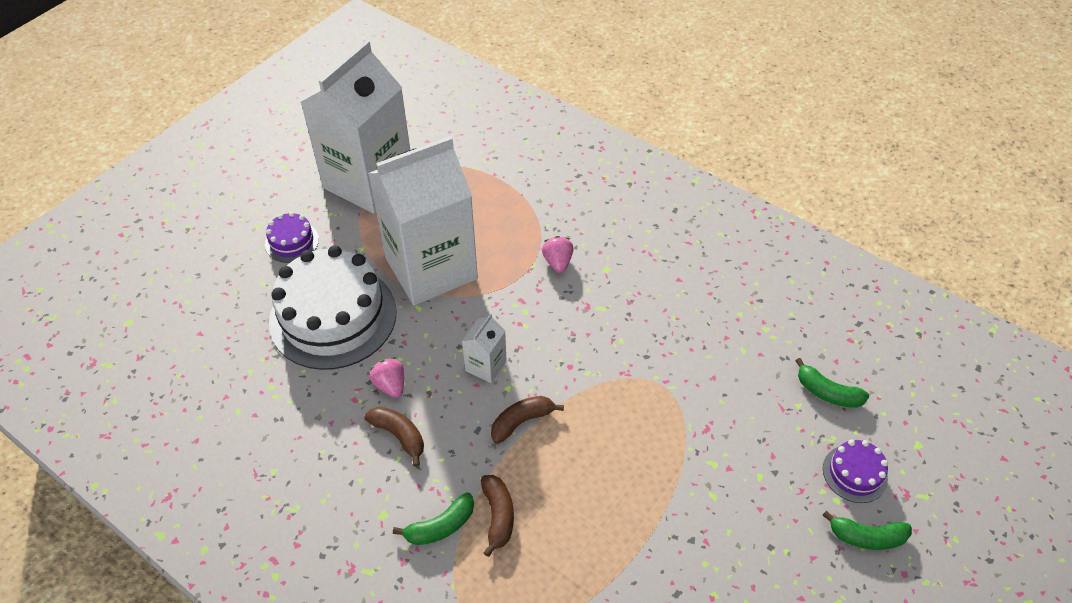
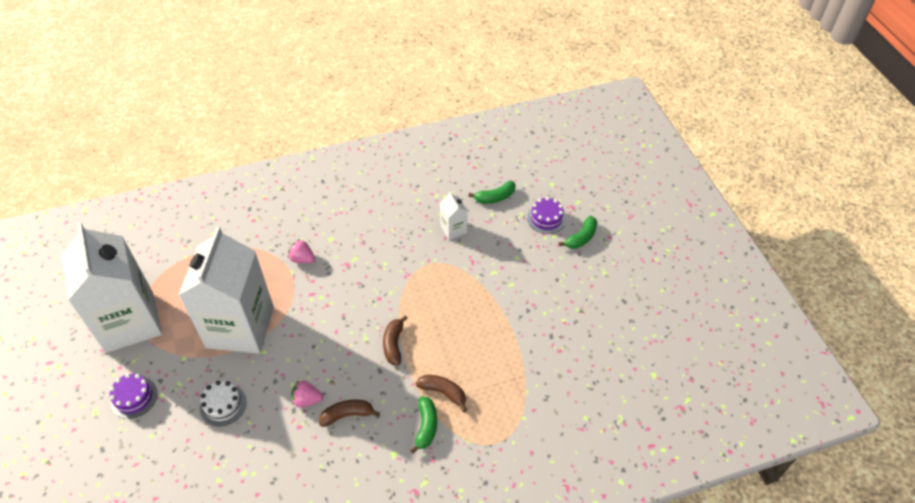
camera: 55 degrees left, 0 degrees up
(333, 316) = (223, 405): white cake -> white cake, size x0.45
(485, 366) = (340, 340): white carton -> white carton (453, 229)

